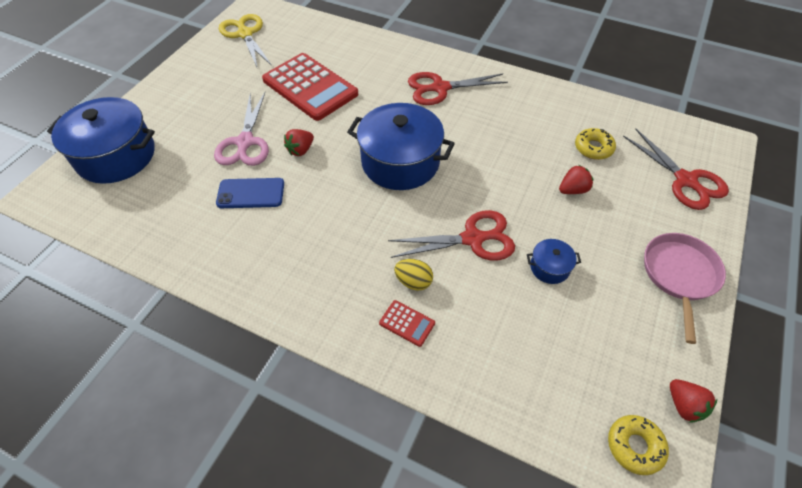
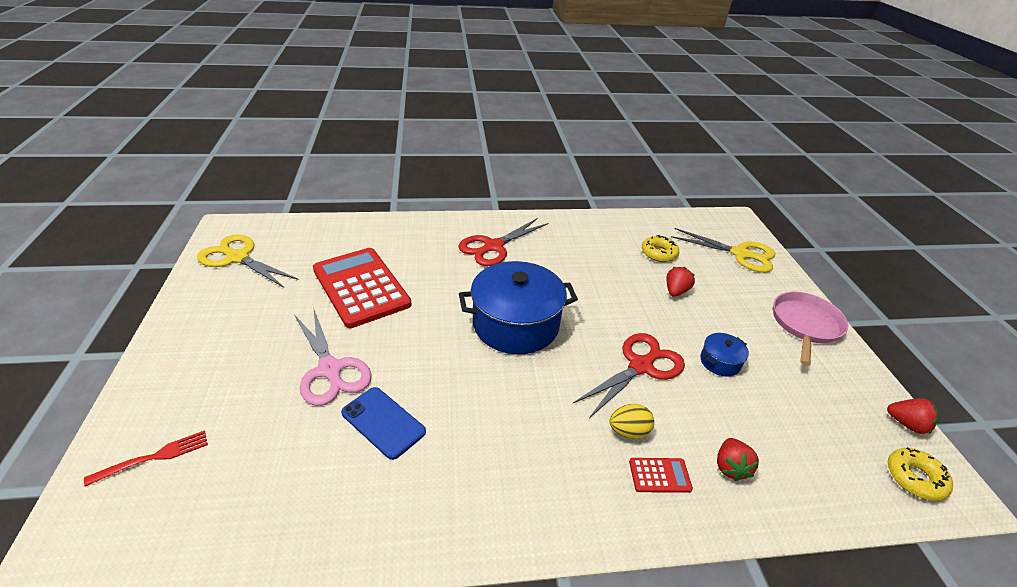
camera: 35 degrees left, 15 degrees down
(116, 156) = (154, 457): blue pot -> red fork
(251, 193) = (383, 422): blue phone -> blue phone turned 75 degrees clockwise
(301, 150) = (403, 353): red strawberry -> red strawberry (730, 467)
(310, 87) = (361, 287): red calculator -> red calculator turned 135 degrees counterclockwise
(679, 275) = (805, 325): pink pan -> pink pan turned 45 degrees clockwise
(685, 180) = (740, 254): red scissors -> yellow scissors

